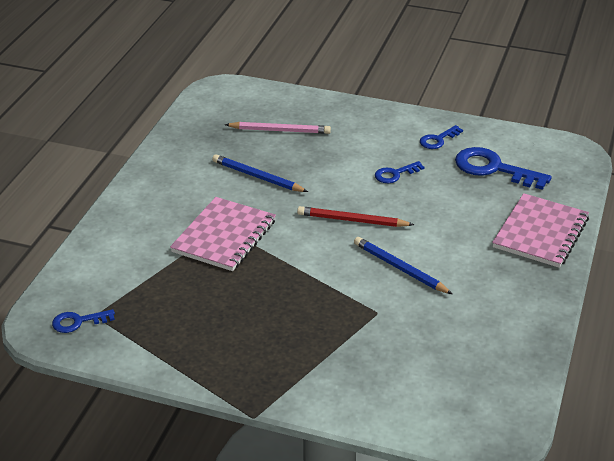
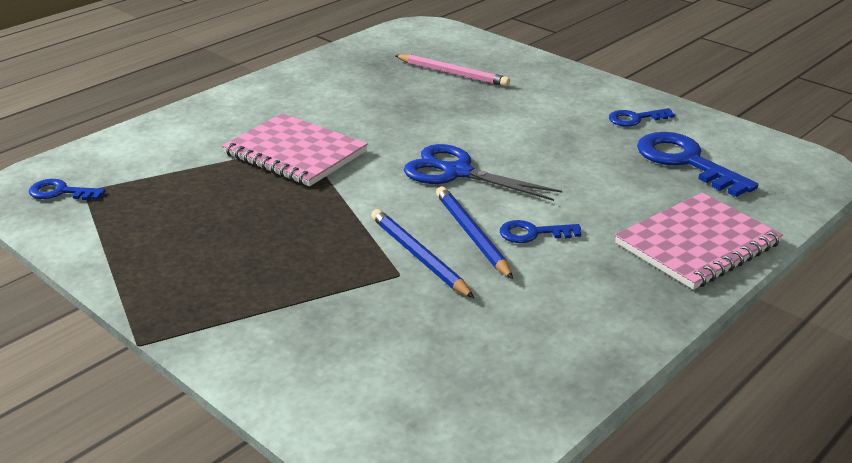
camera: 25 degrees right, 5 degrees down
(224, 236) = (295, 153): pink notebook -> pink notebook turned 75 degrees clockwise
(257, 177) = (387, 108): blue pencil -> blue pencil (418, 256)
(352, 220) = (457, 172): red pencil -> blue scissors
(395, 174) = (551, 140): blue key -> blue key (533, 233)

